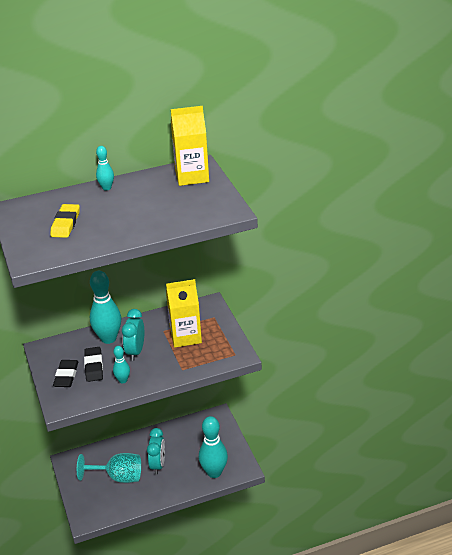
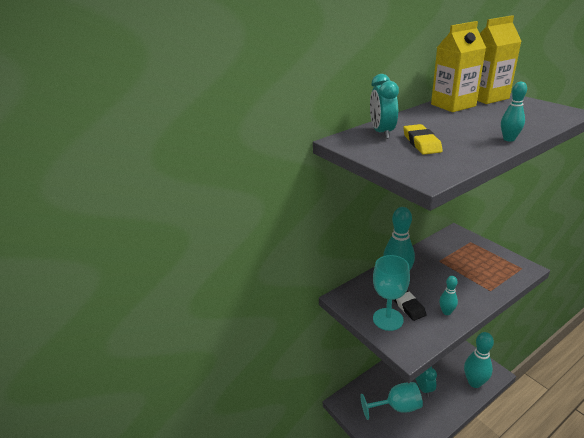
camera: 15 degrees left, 5 degrees down
(66, 376) = (388, 319): black eraser -> turquoise goblet
(106, 188) = (420, 114): turquoise bowling pin -> turquoise bowling pin (509, 139)
(135, 351) = (432, 283): turquoise clock -> turquoise clock (382, 133)
(185, 336) = (463, 261): yellow carton -> yellow carton (453, 105)

